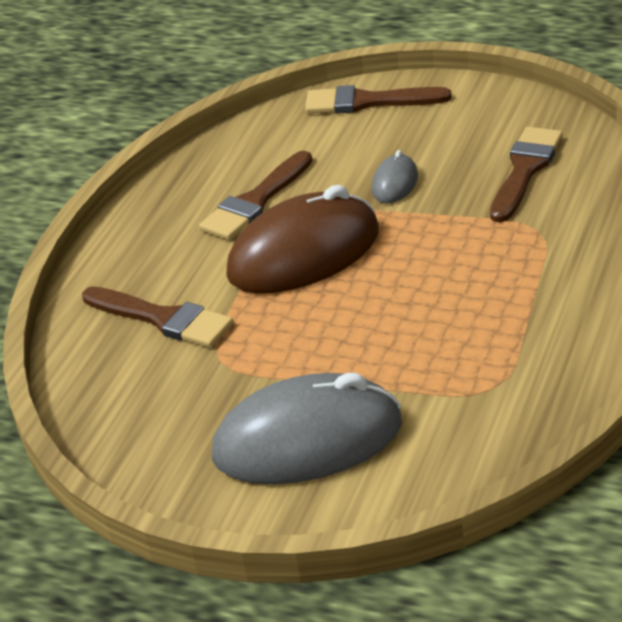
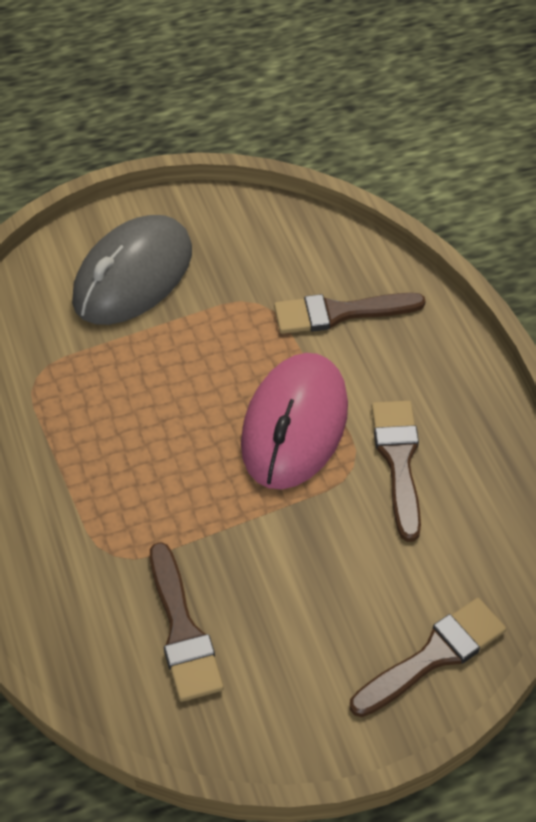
camera: 135 degrees right, 15 degrees up
(304, 254) = (294, 426): brown mouse -> pink mouse
(395, 183) = (293, 548): grey mouse -> none

